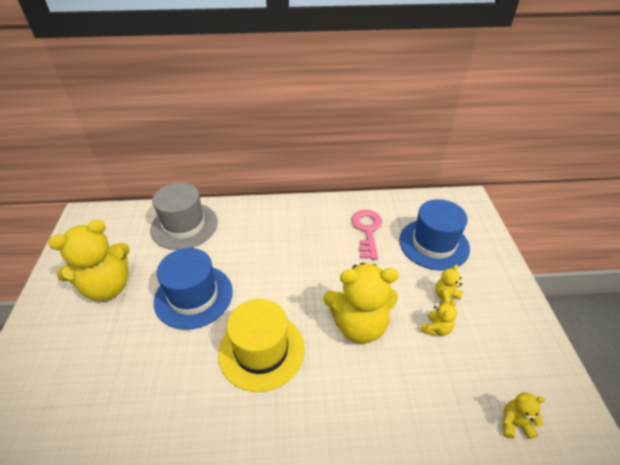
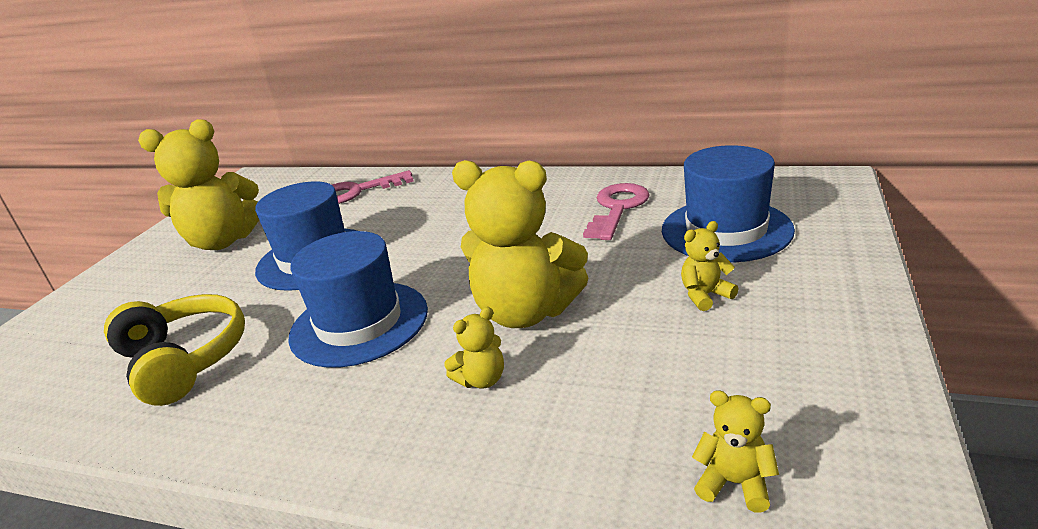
camera: 25 degrees right, 15 degrees down
(157, 406) = (184, 360): none -> yellow headphones
(184, 225) = (357, 191): grey hat -> pink key
(261, 350) = (359, 323): yellow hat -> blue hat
(436, 328) = (659, 332): yellow teddy bear -> yellow teddy bear (482, 380)

